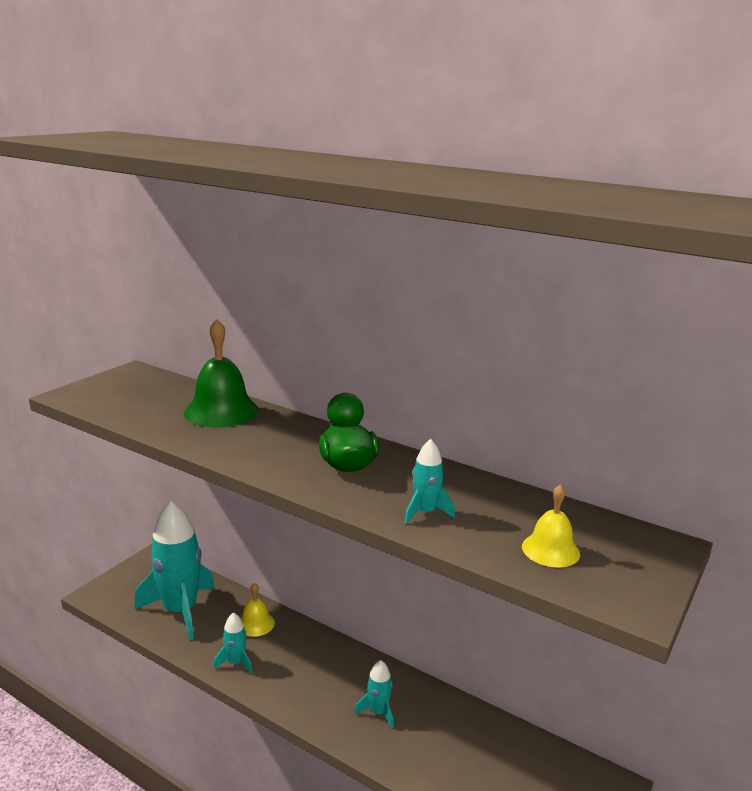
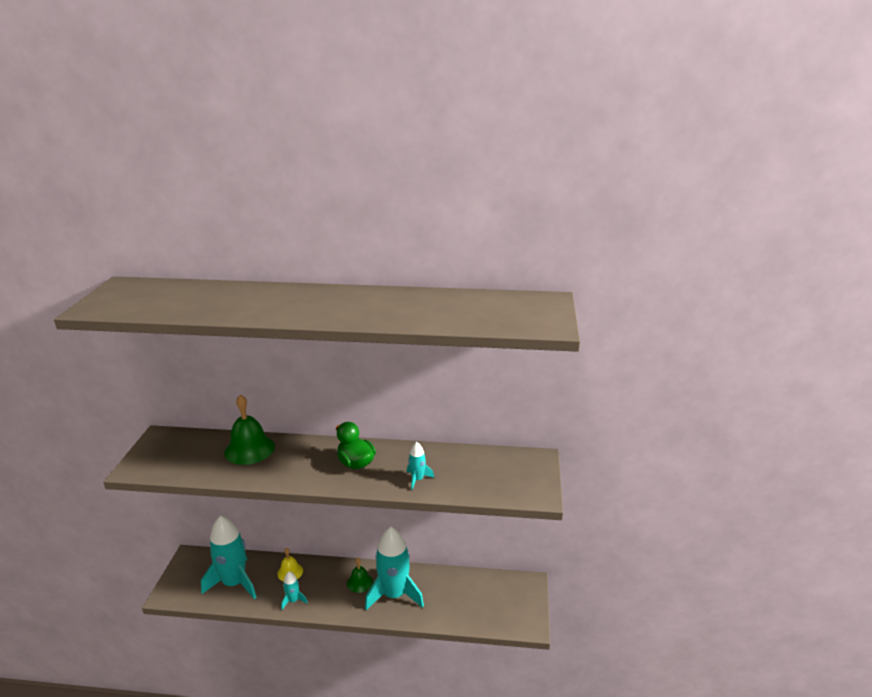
camera: 25 degrees left, 5 degrees up
(338, 673) = (359, 582): none -> green bell
(378, 712) = (394, 595): turquoise rocket -> turquoise rocket, size x2.24
(550, 550) = (490, 480): yellow bell -> none

